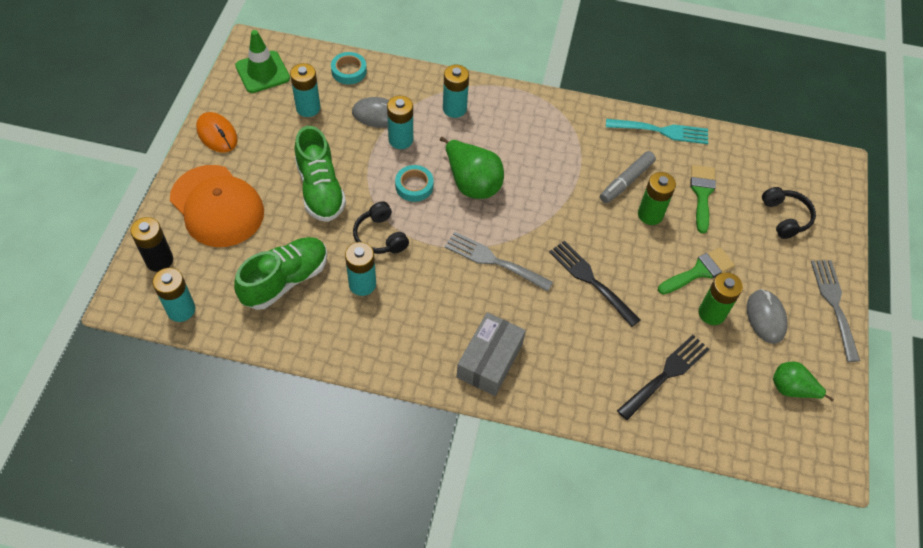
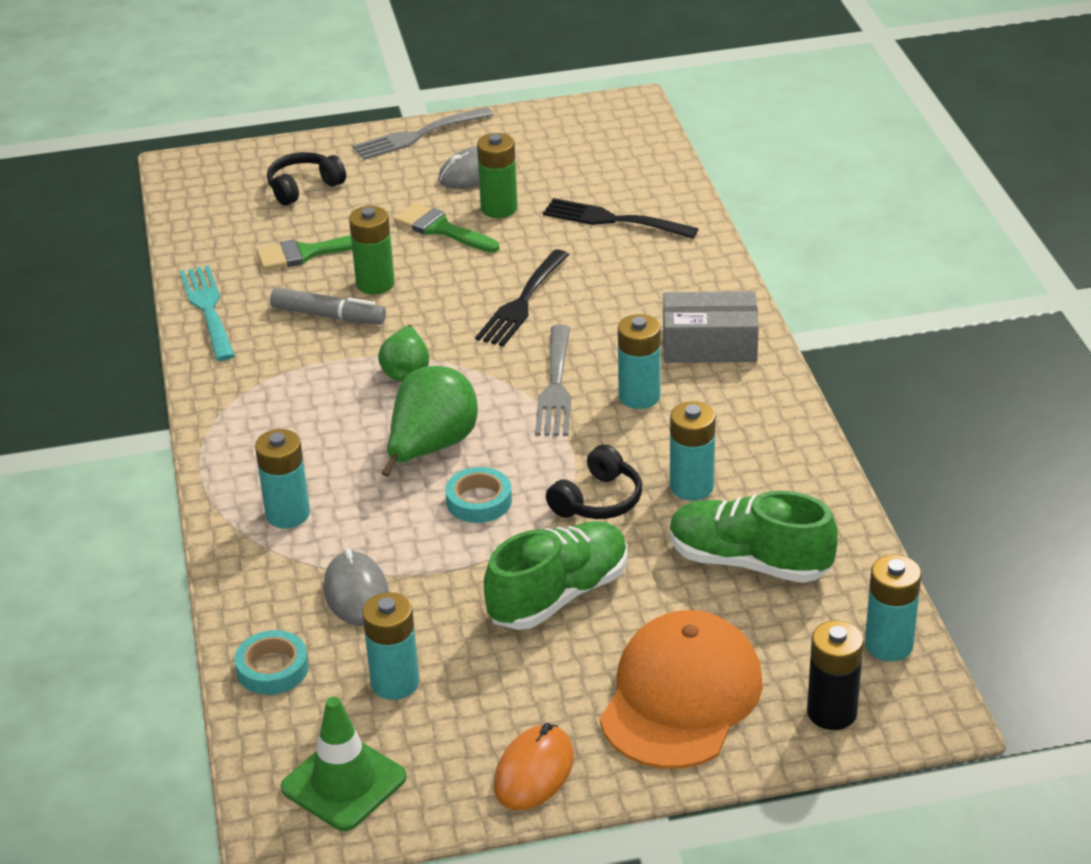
camera: 110 degrees left, 20 degrees down
(401, 140) = (394, 548): turquoise battery -> turquoise battery (639, 396)
(791, 389) = (559, 142): green pear -> green pear (406, 371)

